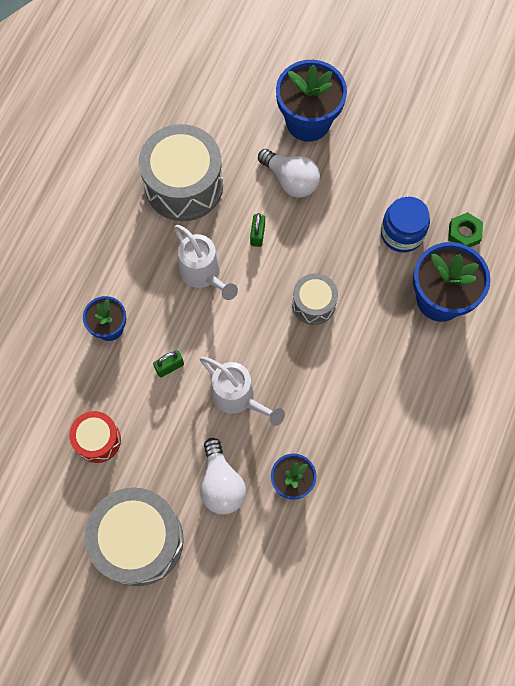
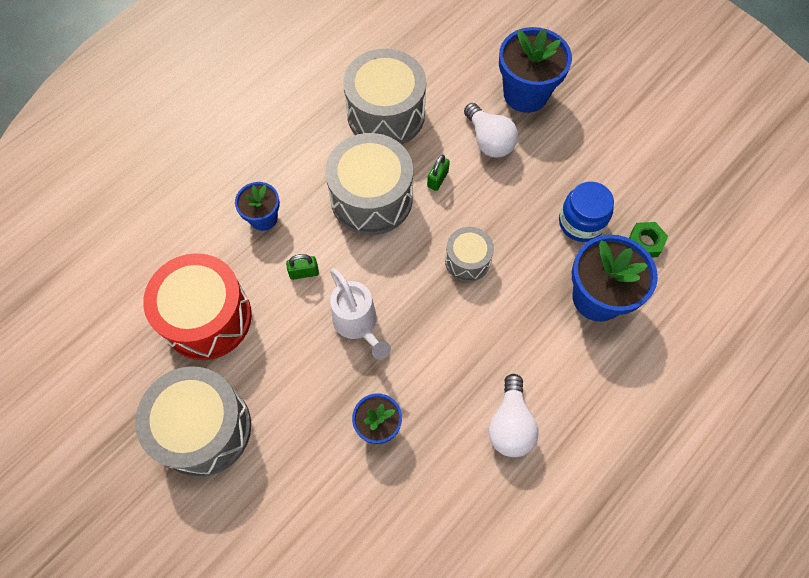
camera: 20 degrees right, 5 degrees down
(98, 440) = (207, 317): red drum -> red drum, size x1.87
(203, 274) = (371, 198): white watering can -> grey drum
(221, 484) = (307, 402): white light bulb -> white light bulb (510, 424)

